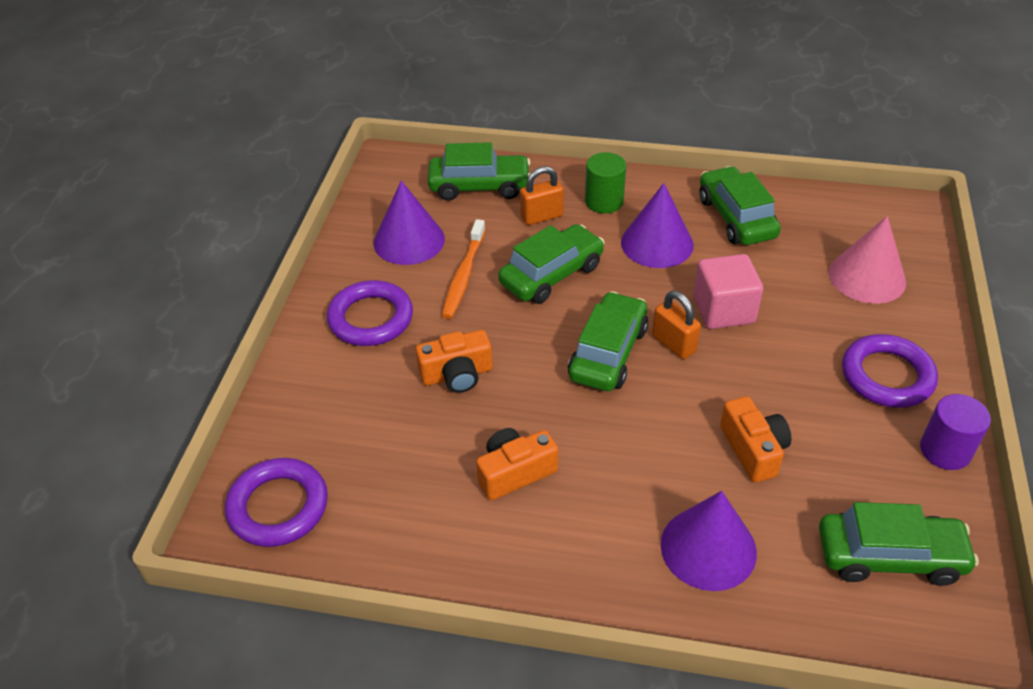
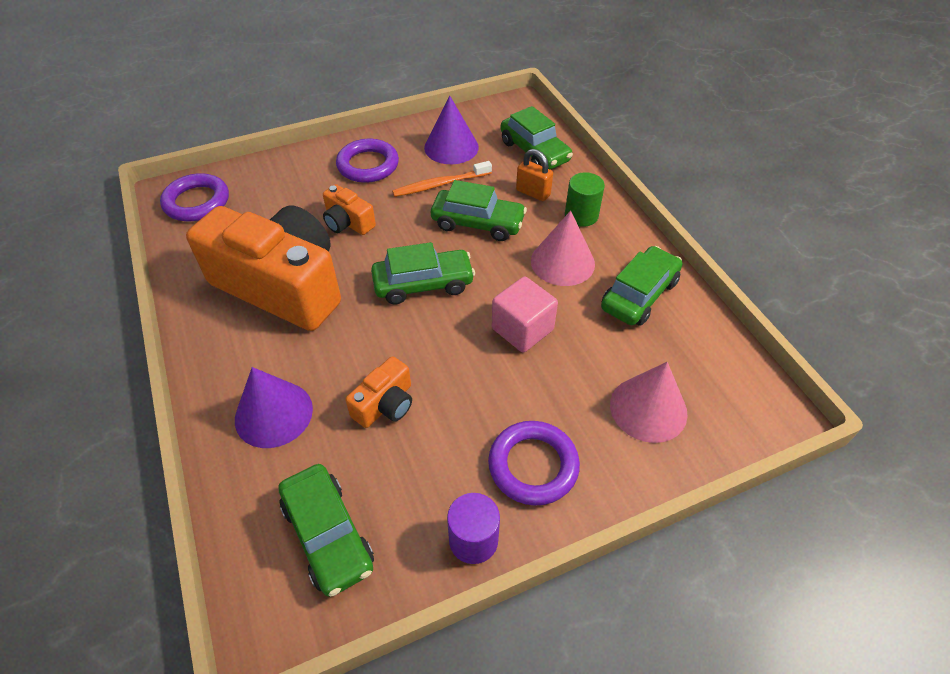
camera: 55 degrees right, 5 degrees up
(515, 472) = (282, 286): orange camera -> orange camera, size x2.34
(657, 243) = (562, 262): purple cone -> pink cone
(673, 344) = (461, 315): orange padlock -> none

